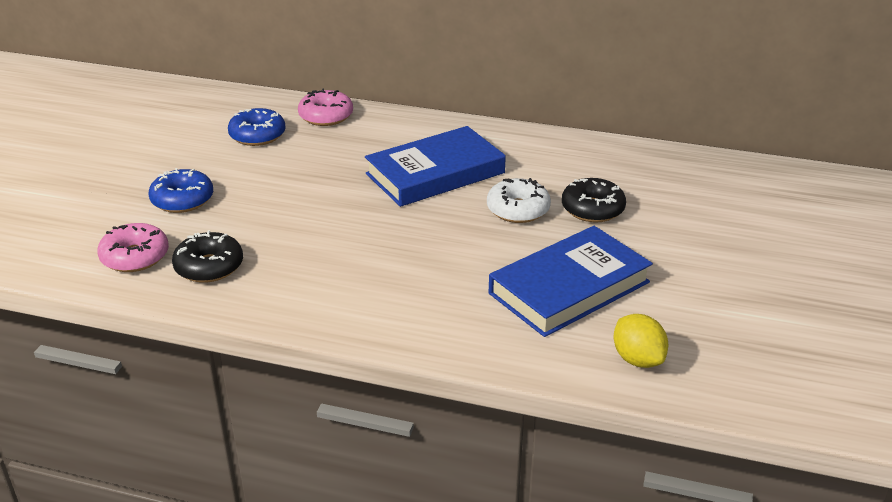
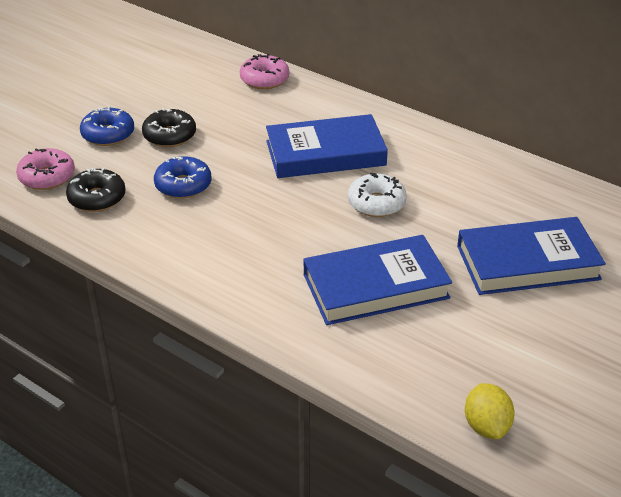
camera: 20 degrees right, 5 degrees up
(257, 135) = (198, 87): blue donut -> blue donut (183, 185)
(592, 209) = (443, 217): black donut -> black donut (169, 136)
(637, 359) = (393, 365): yellow lemon -> yellow lemon (486, 426)
(699, 233) = (527, 262): none -> blue book

